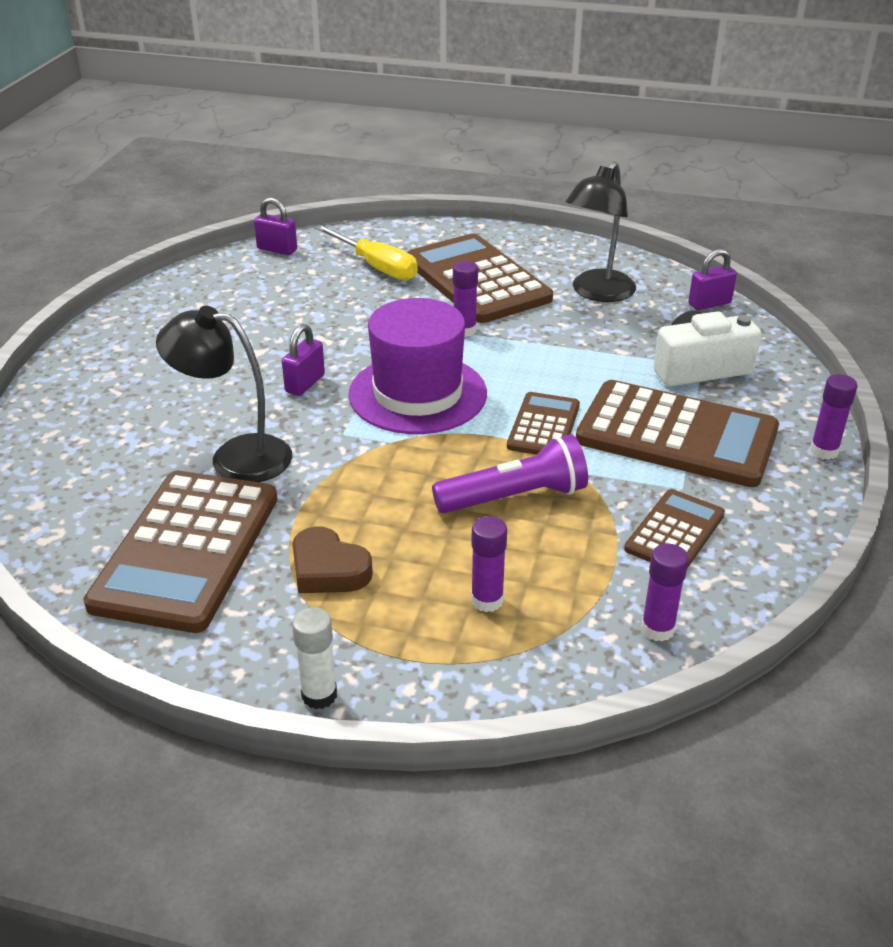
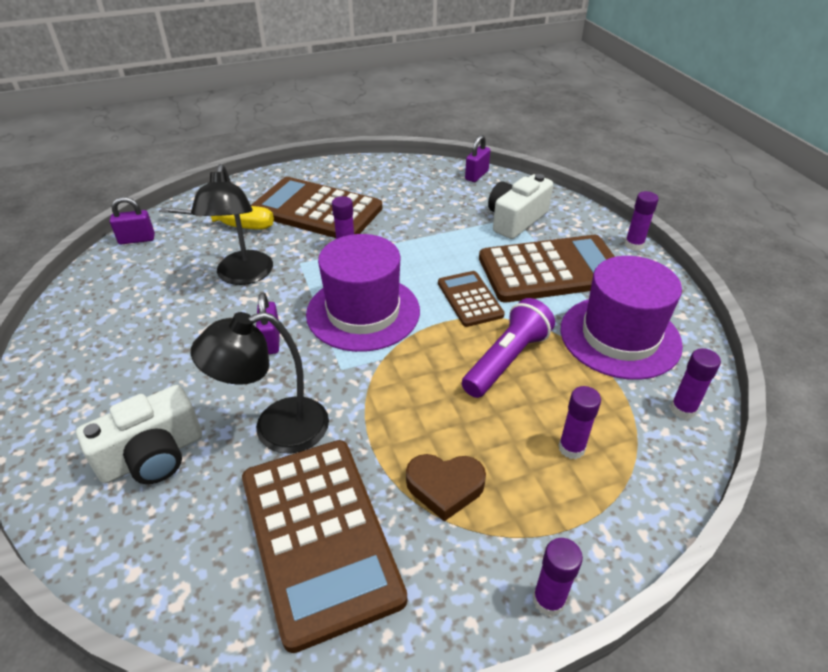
camera: 35 degrees left, 5 degrees up
(123, 431) = (152, 456): none -> white camera
(319, 695) = (548, 600): white glue stick -> purple glue stick
(597, 293) = (404, 192): black lamp -> black lamp (243, 276)
(675, 532) = (620, 336): brown calculator -> purple hat

